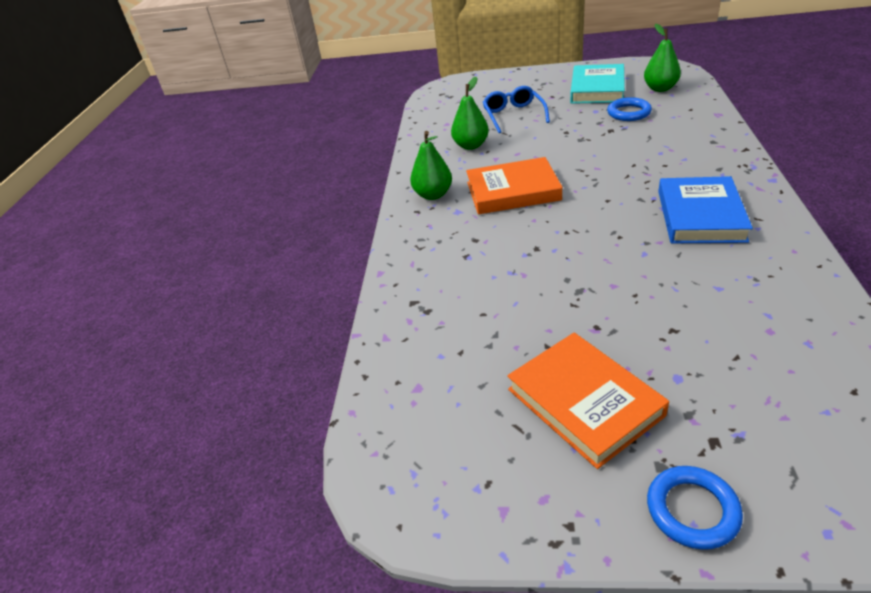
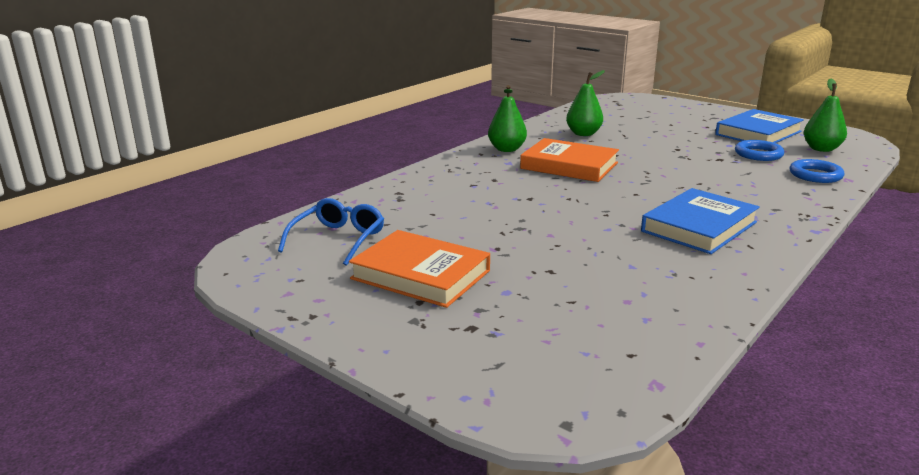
camera: 30 degrees right, 15 degrees down
(513, 115) = (651, 128): blue glasses -> blue glasses (338, 240)
(584, 402) = (420, 275): orange book -> orange book turned 60 degrees counterclockwise
(597, 89) = (758, 133): turquoise book -> blue book
(692, 510) = (396, 345): blue ring -> blue ring (815, 175)

